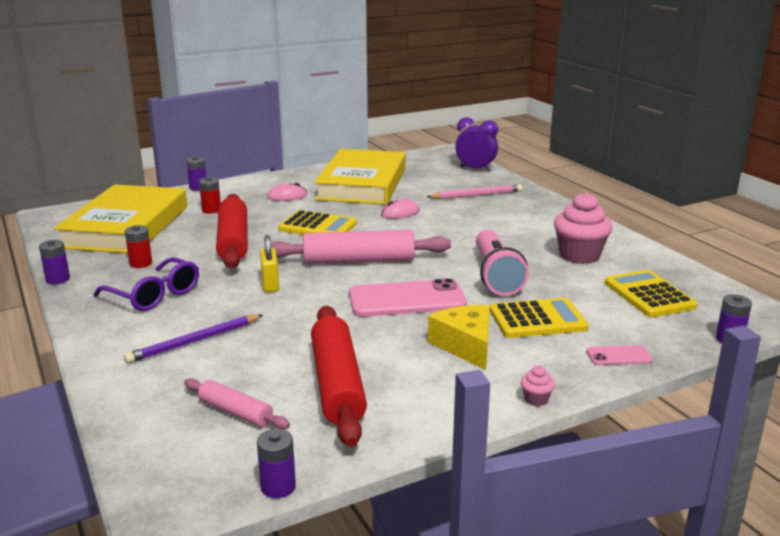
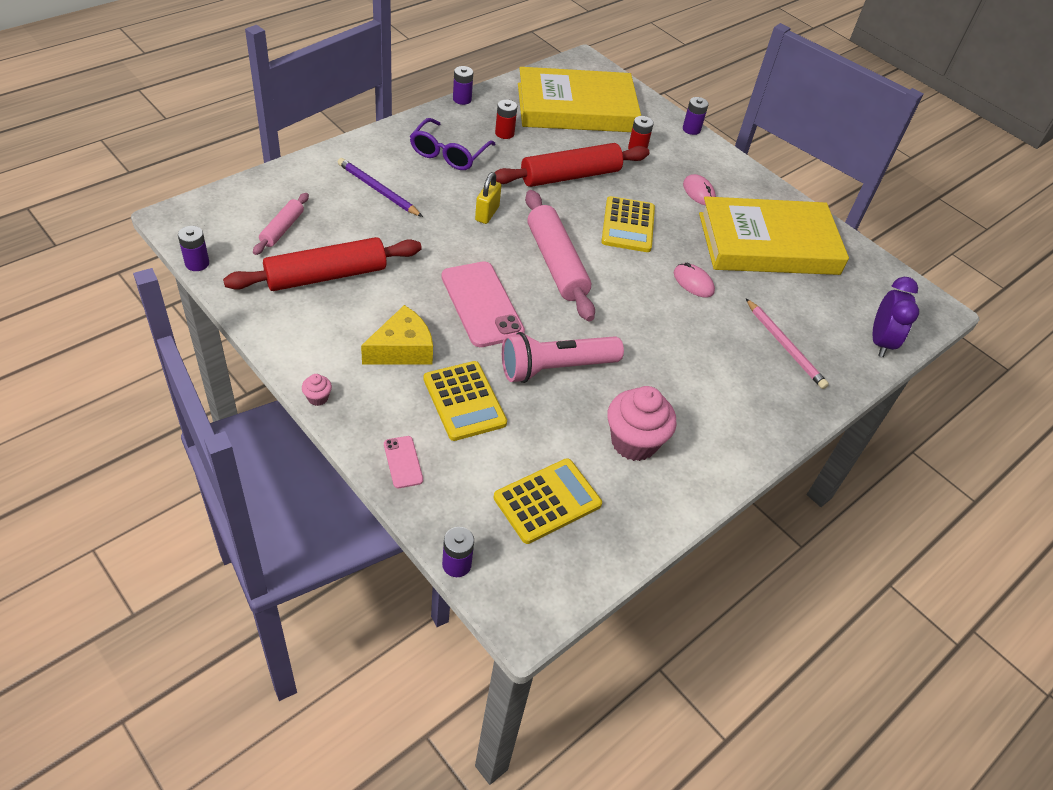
camera: 70 degrees right, 25 degrees up
(270, 284) = (487, 213): yellow padlock -> yellow padlock turned 45 degrees counterclockwise

